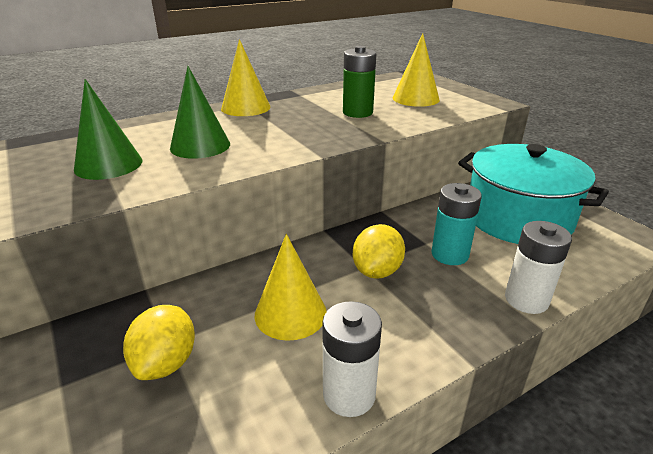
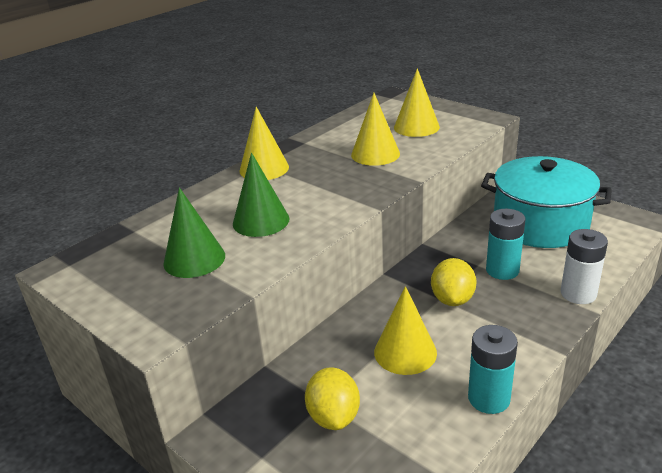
camera: 15 degrees left, 0 degrees up
(349, 395) = (489, 398): white battery -> turquoise battery
(357, 113) = (375, 154): green battery -> yellow cone

